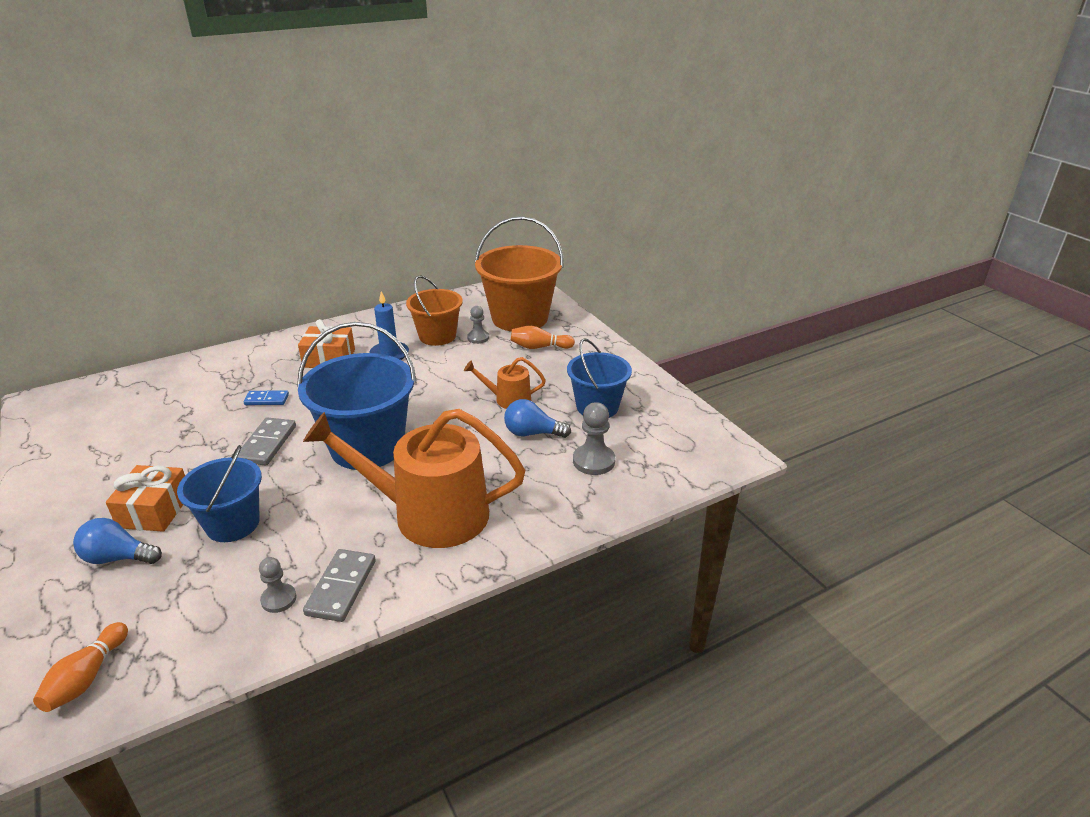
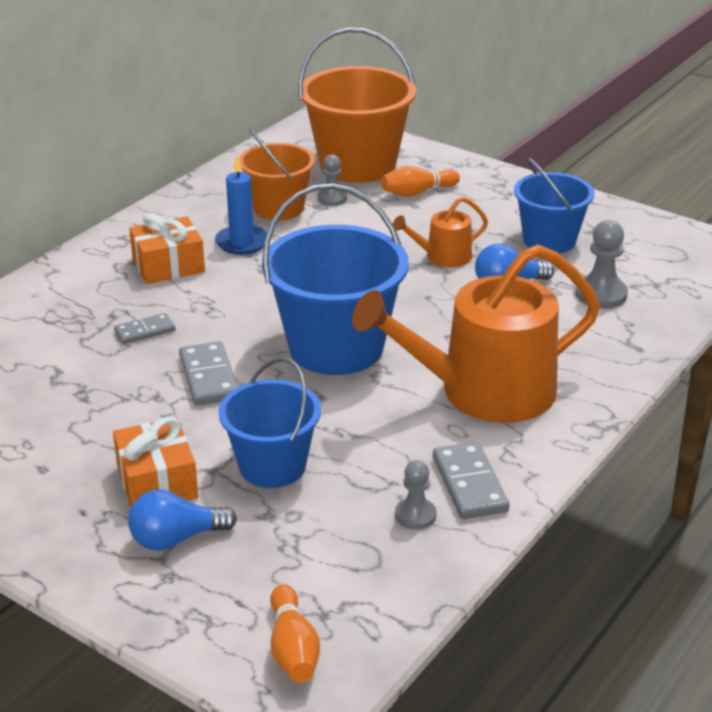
camera: 25 degrees left, 0 degrees up
(267, 399) = (145, 331): blue domino -> grey domino

